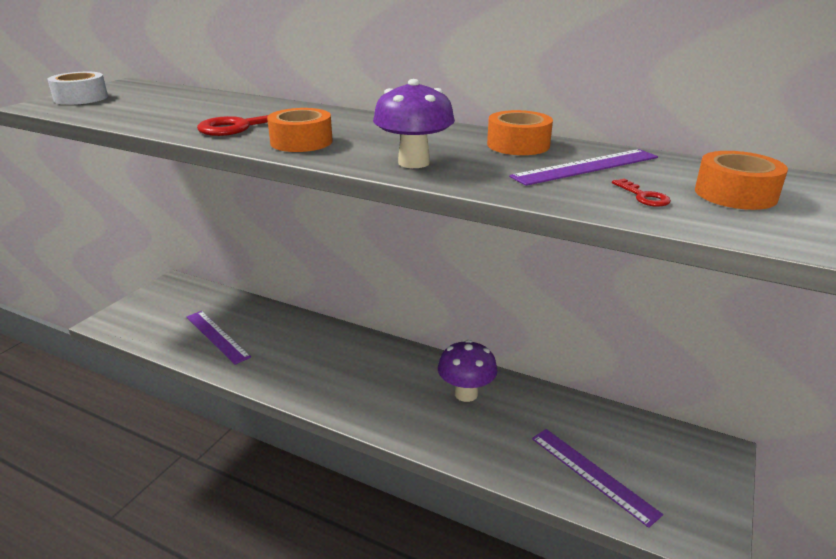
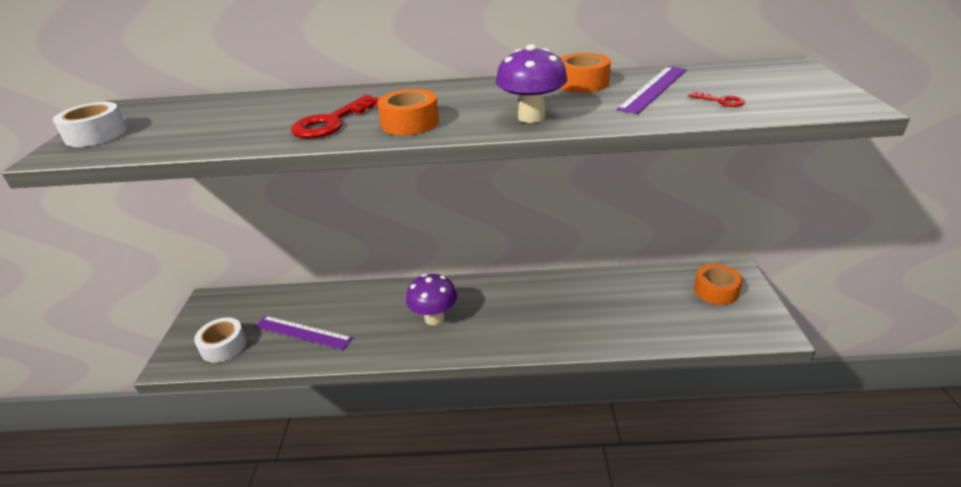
camera: 25 degrees left, 5 degrees up
(151, 324) = (224, 346): none -> white tape
(466, 394) = (552, 298): purple mushroom -> purple mushroom (434, 318)
(592, 474) = (679, 319): purple ruler -> none
(735, 194) = (767, 85): orange tape -> orange tape (716, 290)

